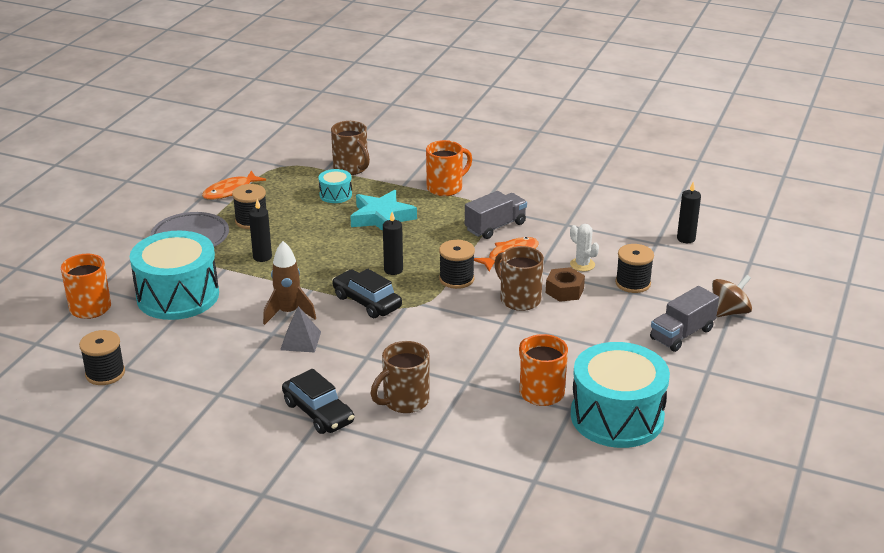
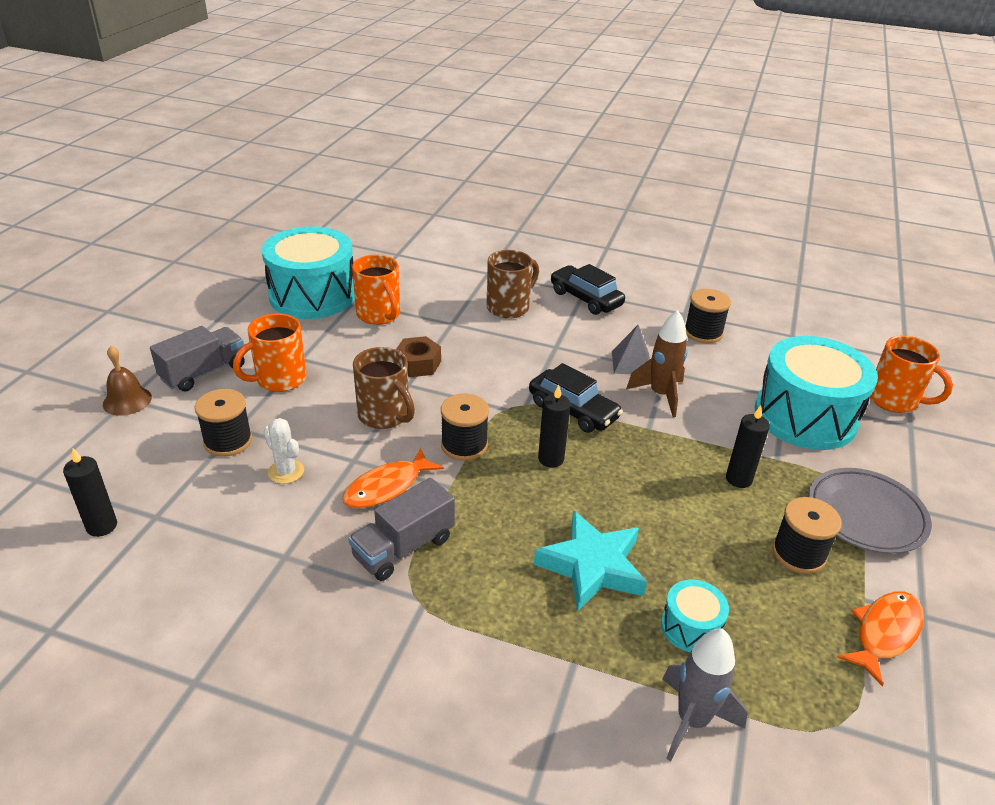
camera: 175 degrees right, 5 degrees up
(105, 373) = (806, 330): black spool -> black spool (703, 332)
(351, 168) = (692, 720): brown mug -> grey rocket
(446, 188) = (490, 655): orange mug -> orange mug (279, 379)
(564, 291) = (323, 428): brown nut -> brown nut (418, 364)
(729, 312) = (127, 400): brown spinning top -> brown bell

